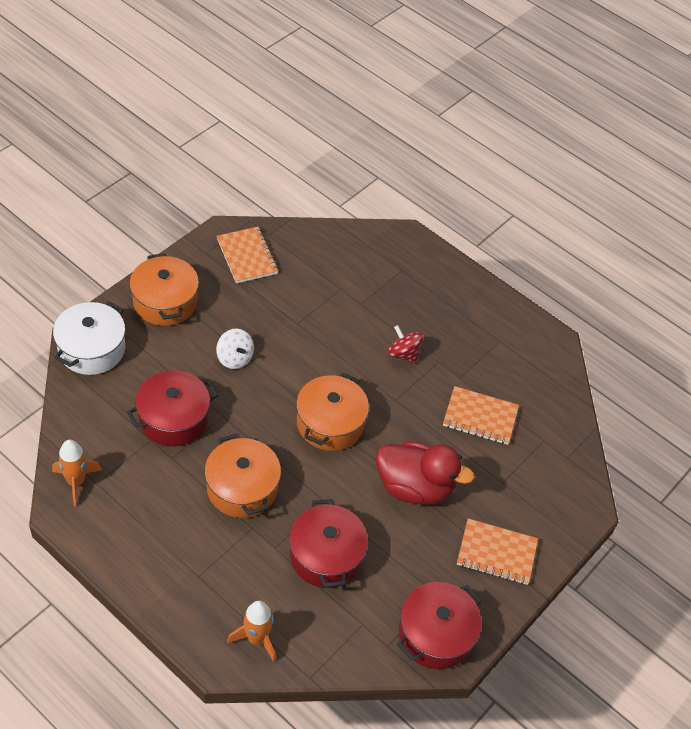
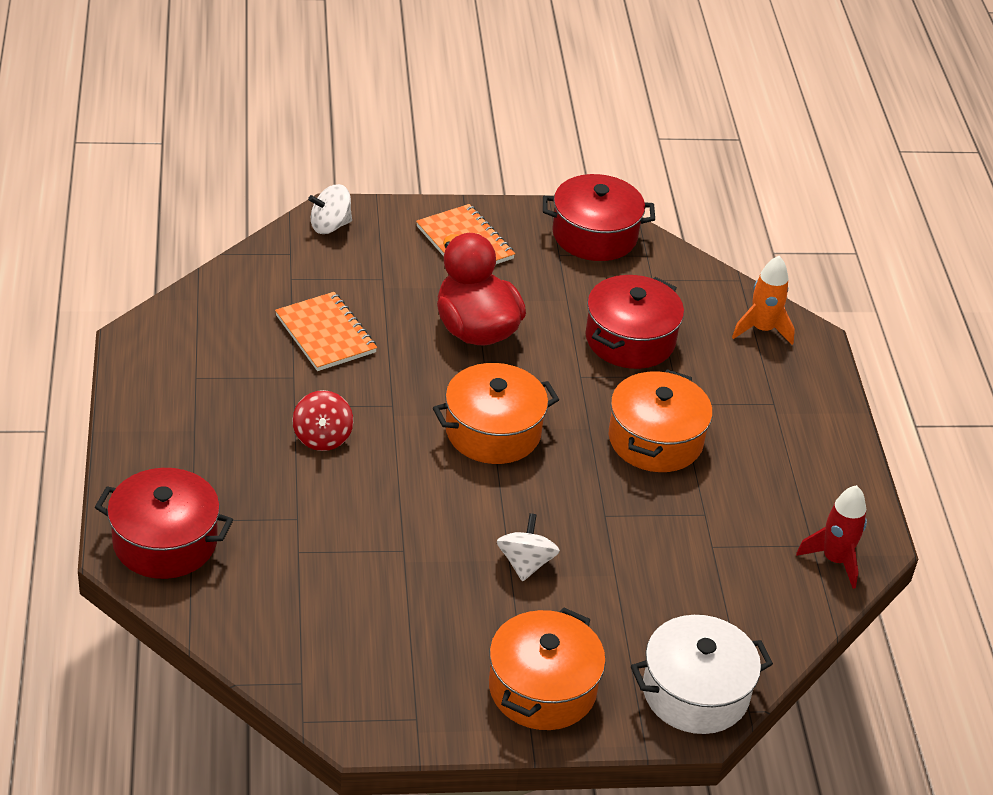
camera: 135 degrees left, 10 degrees down
(76, 481) = (835, 560): orange rocket -> red rocket
(173, 419) = (666, 549): red pot -> red pot (165, 542)
(247, 256) = (367, 673): orange notebook -> none
(577, 498) = (330, 226): none -> white spinning top

